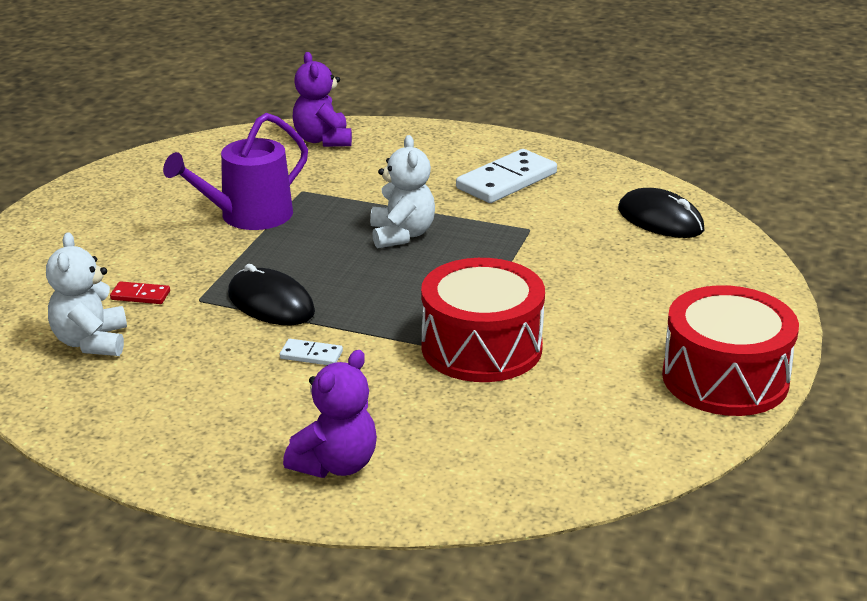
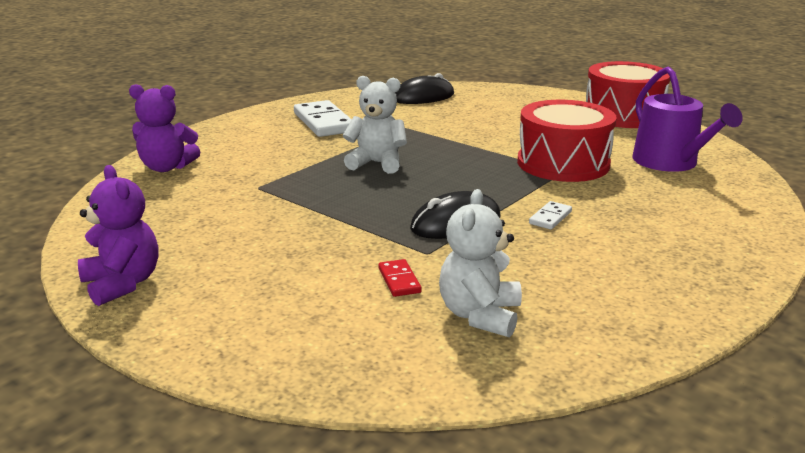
camera: 70 degrees left, 5 degrees down
(91, 342) = (480, 315): white teddy bear -> white teddy bear turned 90 degrees clockwise
(140, 295) = (399, 280): red domino -> red domino turned 45 degrees counterclockwise
(248, 216) = (282, 214): purple watering can -> purple watering can (670, 163)
(336, 465) = (712, 228): purple teddy bear -> purple teddy bear (122, 284)

